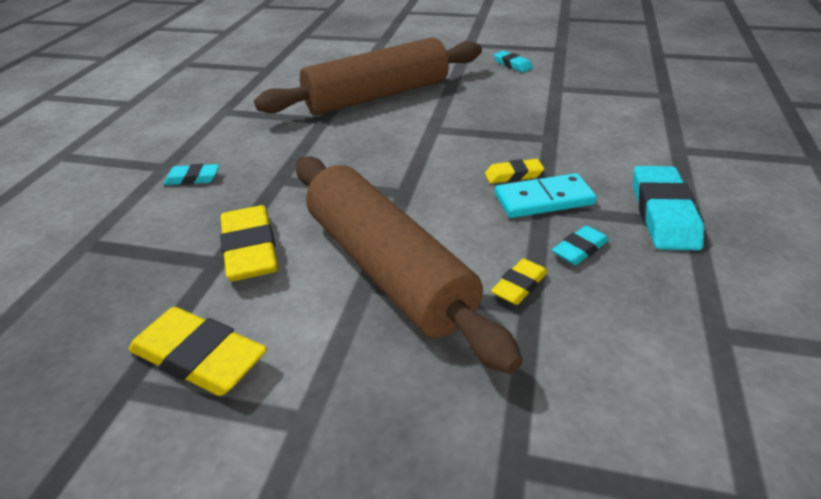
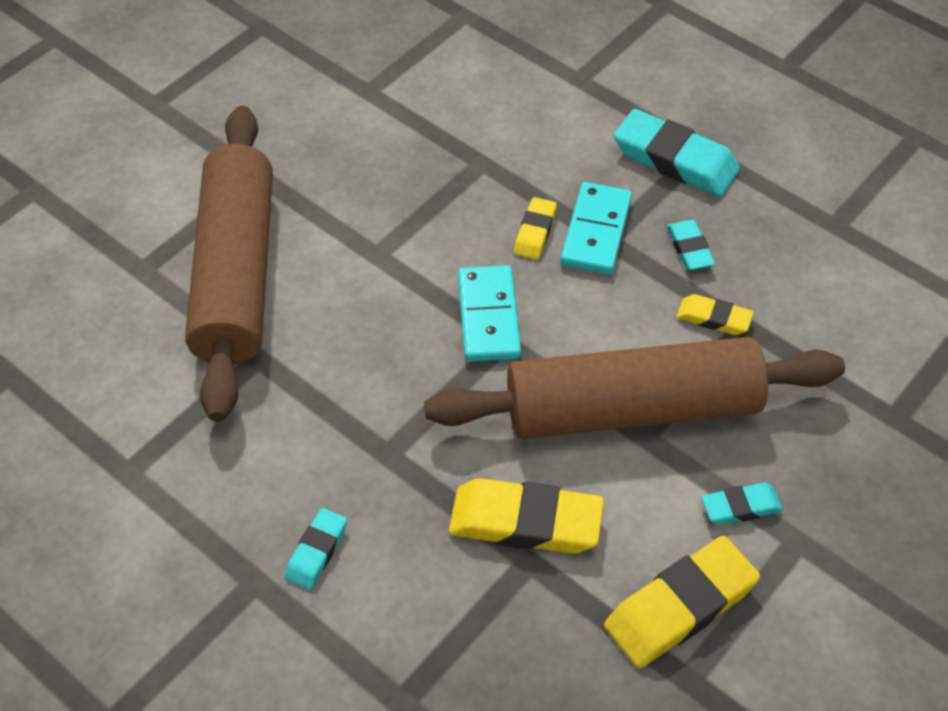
camera: 65 degrees left, 15 degrees up
(420, 180) = (489, 316): none -> turquoise domino
(512, 64) = (265, 95): turquoise eraser -> turquoise eraser (741, 507)
(519, 285) = (713, 318): yellow eraser -> yellow eraser turned 45 degrees counterclockwise

